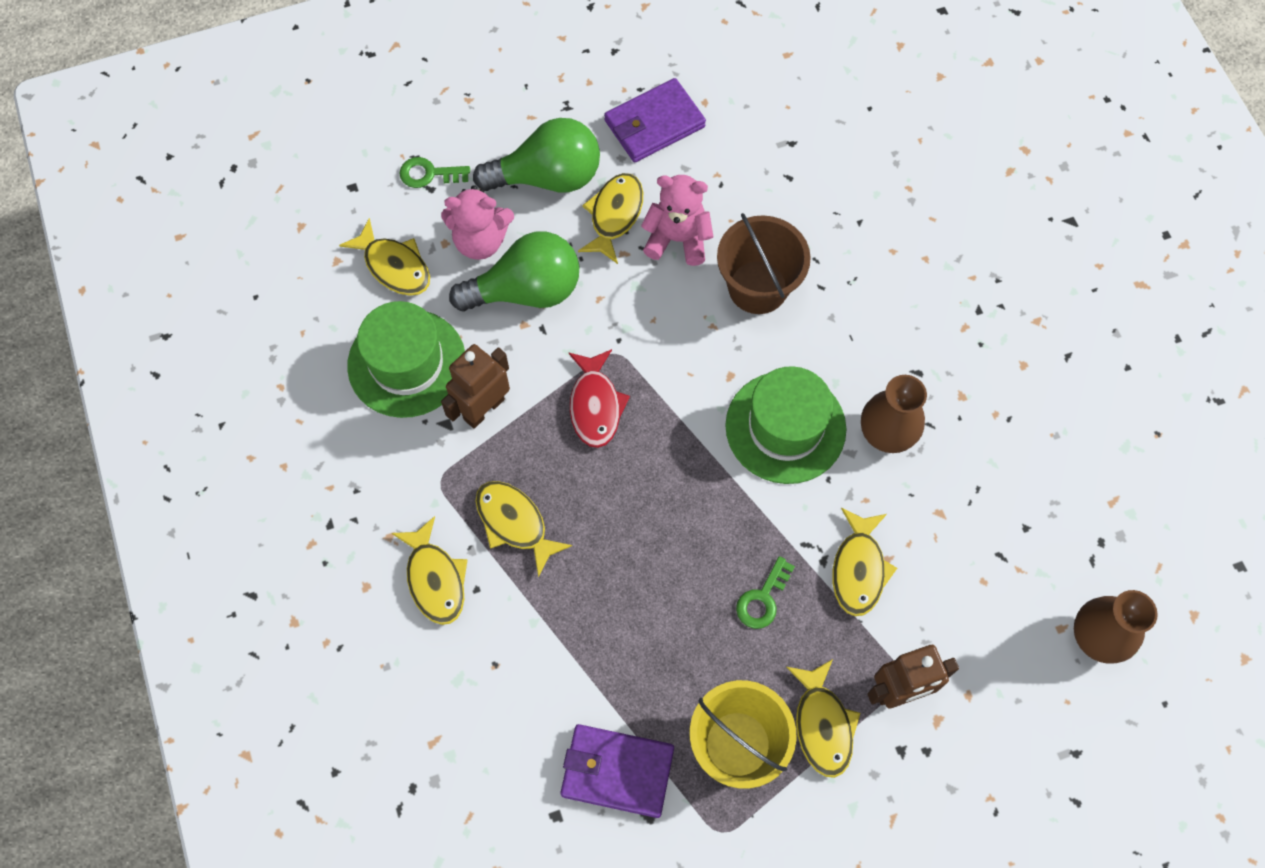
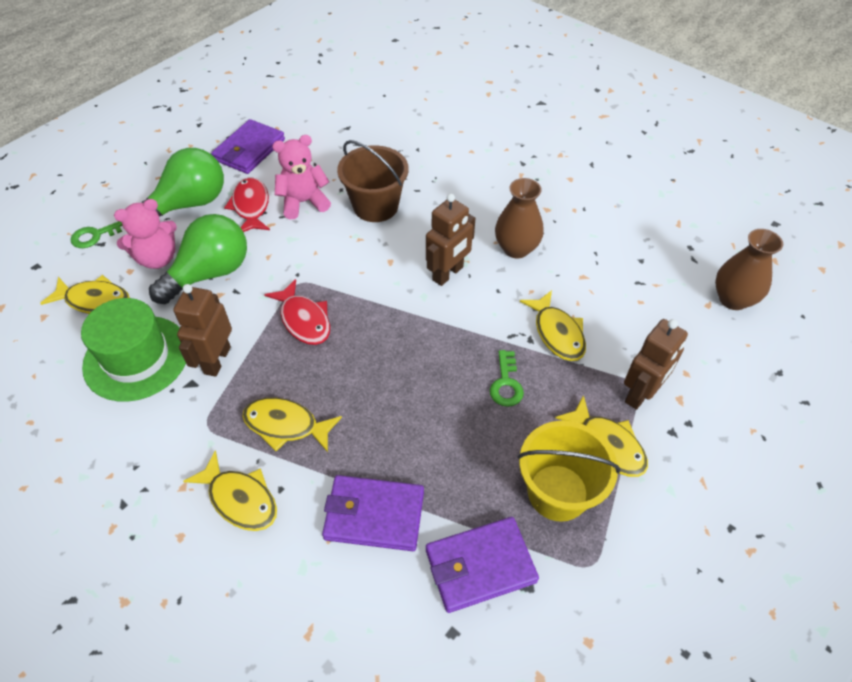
camera: 30 degrees left, 15 degrees down
(548, 666) = (374, 515): none -> purple wallet
(614, 215) = (251, 206): yellow fish -> red fish
(785, 427) = (448, 274): green hat -> brown robot

